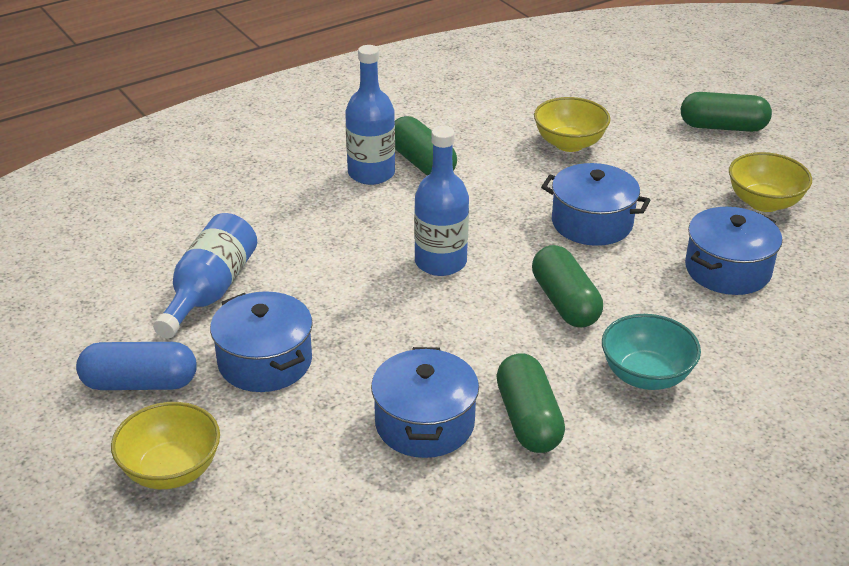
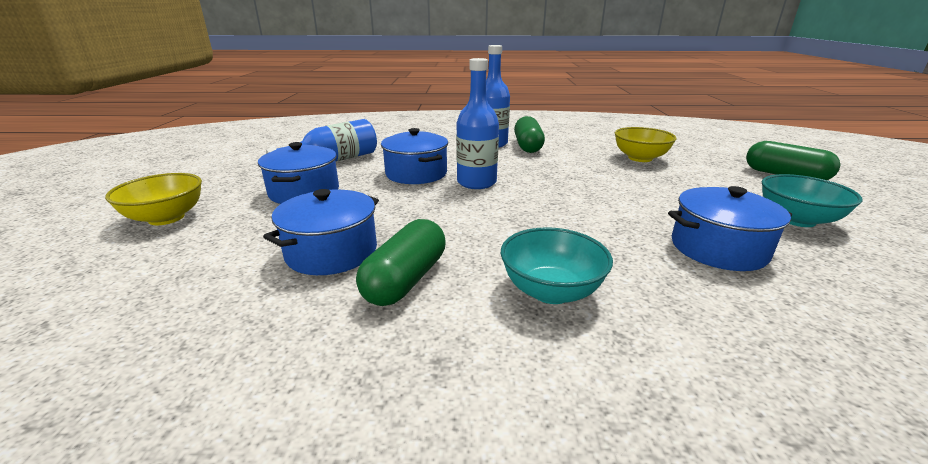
camera: 35 degrees right, 10 degrees down
(140, 383) = (234, 181): blue capsule -> none
(565, 302) = (537, 224): green capsule -> none
(592, 223) = (613, 192): blue pot -> blue pot (416, 174)
(764, 202) = (797, 220): yellow bowl -> turquoise bowl

